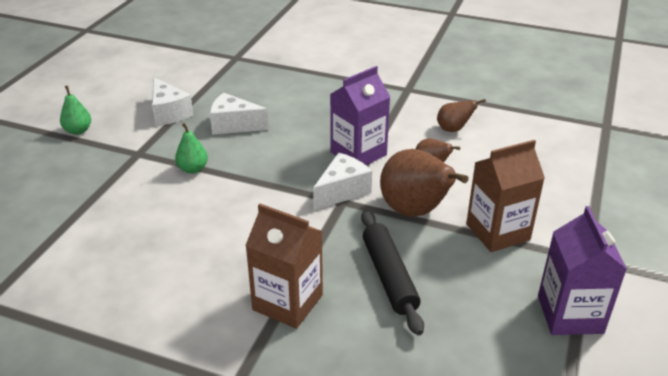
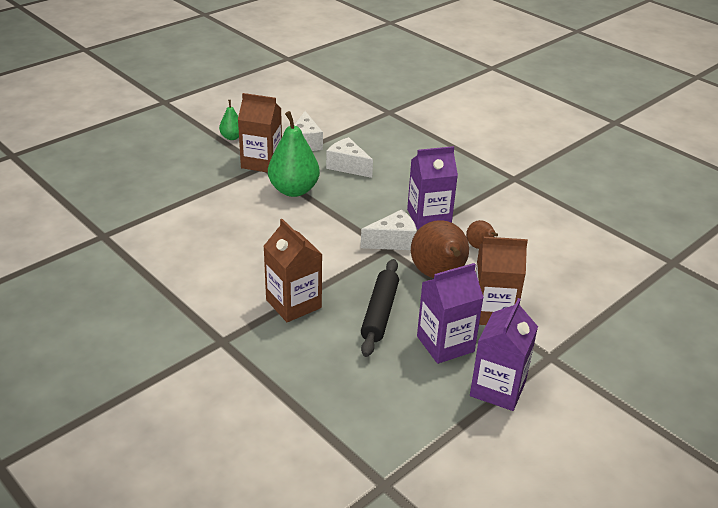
camera: 25 degrees right, 0 degrees up
(133, 149) = (261, 162): none -> brown carton
(193, 169) = (294, 190): green pear -> green pear, size x1.95
(453, 129) = (526, 223): brown pear -> none
(481, 285) = (445, 344): none -> purple carton

